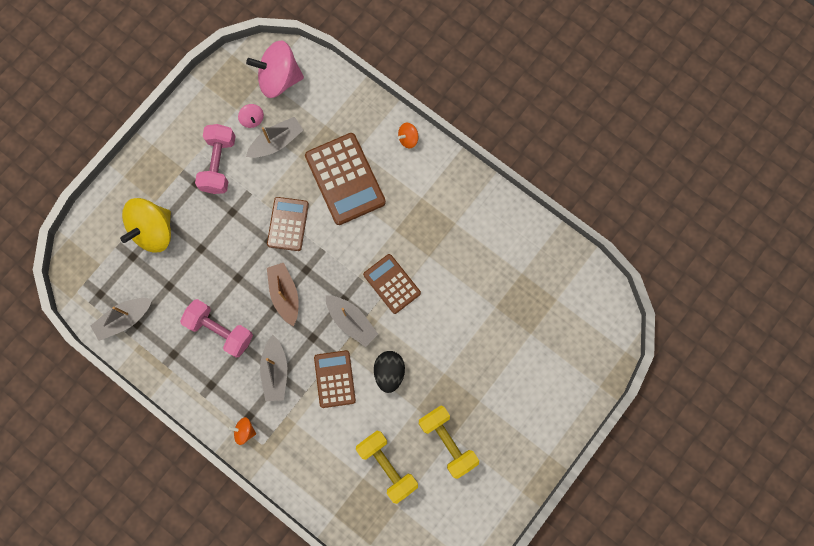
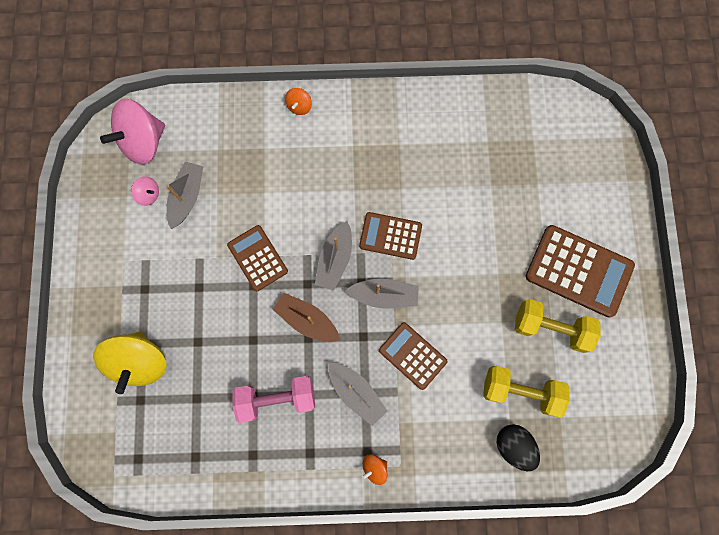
camera: 40 degrees left, 0 degrees up
(124, 319) = (180, 462): grey boat -> grey boat (335, 259)
(219, 164) = (151, 256): pink dumbbell -> none
(345, 179) = (275, 181): brown calculator -> brown calculator (579, 271)
(389, 372) = (453, 311): black egg -> black egg (513, 445)

